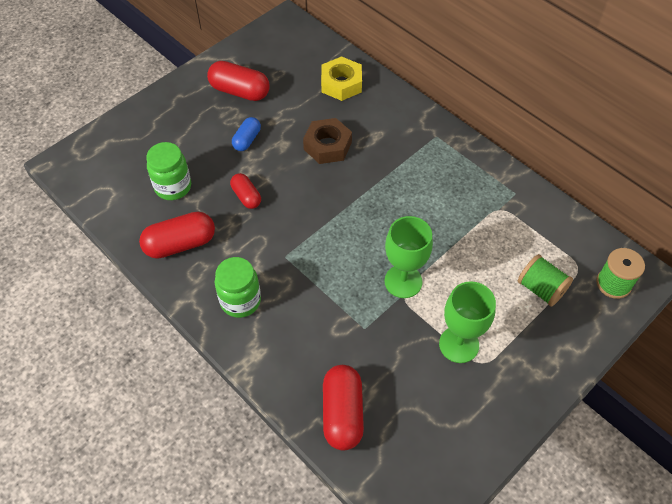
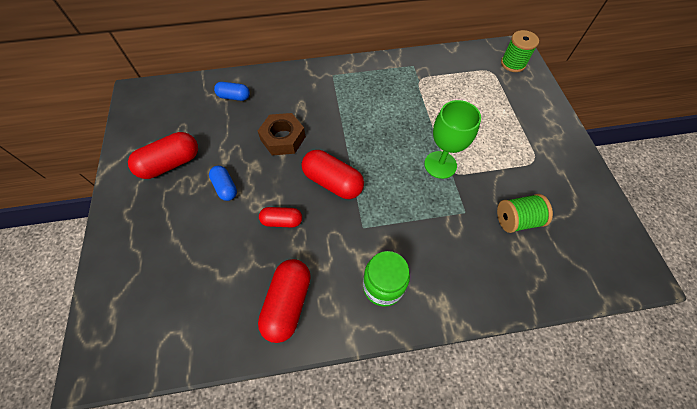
camera: 55 degrees left, 5 degrees up
(173, 187) = (220, 273): green jar -> none
(341, 84) = (234, 97): yellow nut -> blue capsule
(342, 413) = (532, 271): red capsule -> red capsule (333, 182)
(459, 344) = (512, 164): green goblet -> none
(541, 289) = (495, 97): green spool -> green spool (517, 220)

